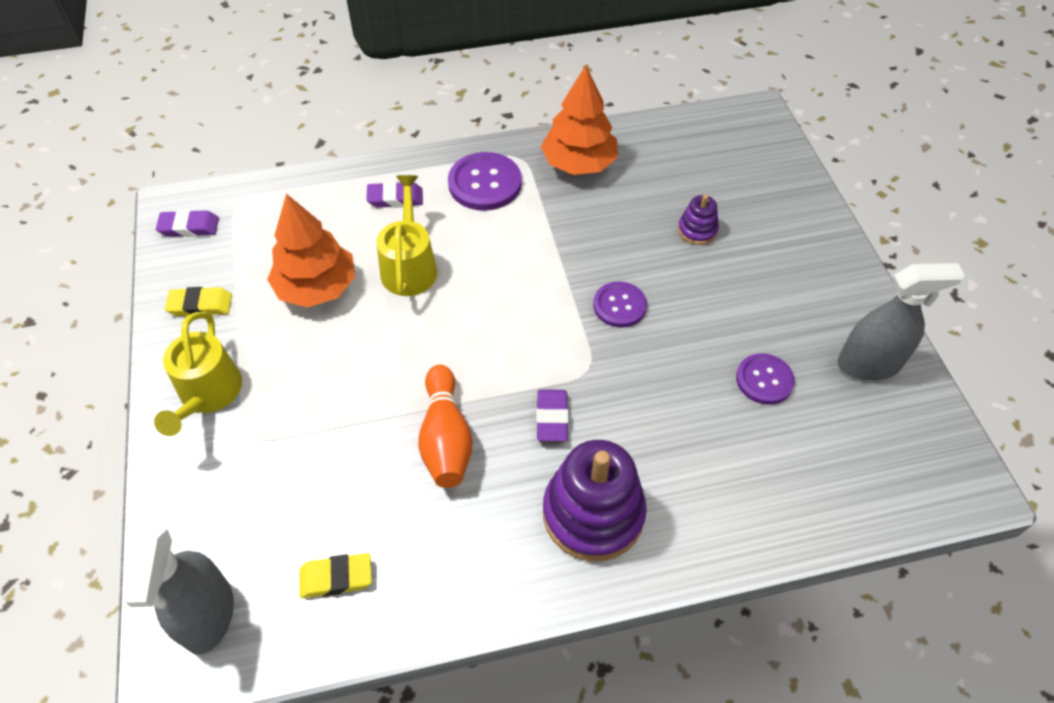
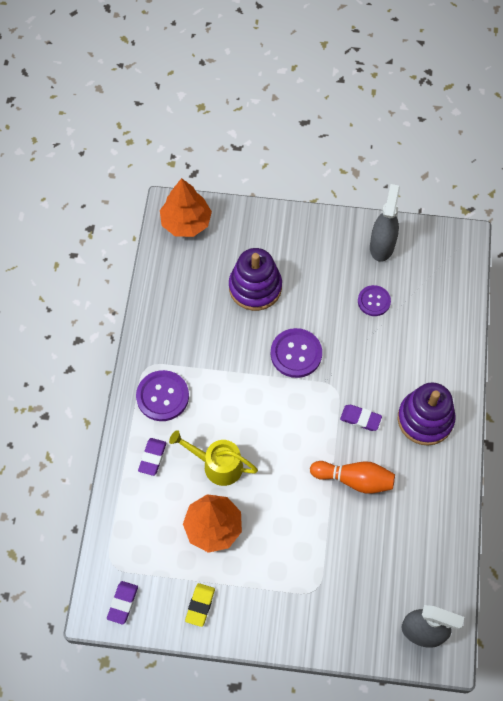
camera: 70 degrees left, 10 degrees up
(208, 395) = (276, 611): yellow watering can -> none
(336, 578) = (421, 560): yellow eraser -> none
(578, 163) = (169, 332): orange tree -> orange tree (186, 222)
(619, 306) = (296, 354): purple button -> purple button, size x1.54
(697, 230) = (255, 287): purple stacking toy -> purple stacking toy, size x2.06

